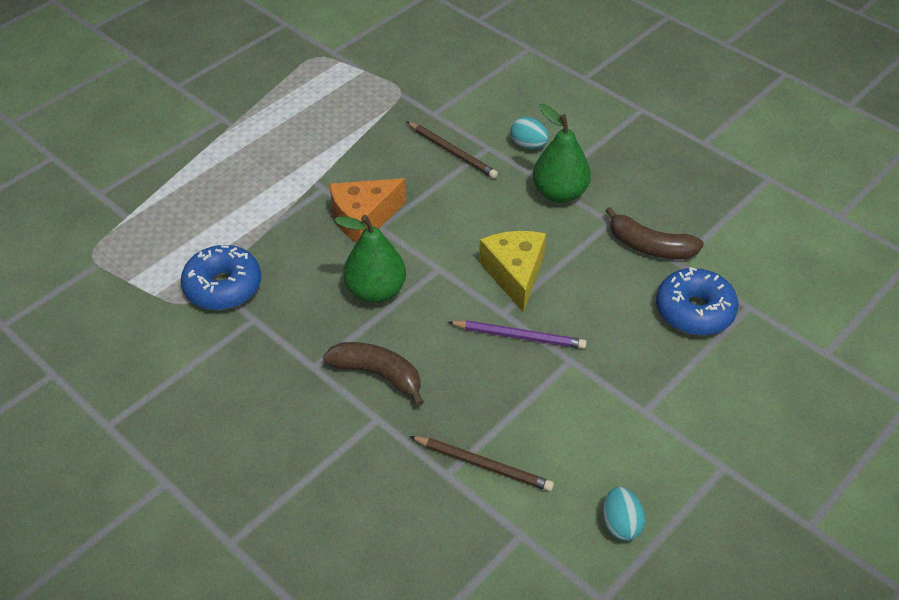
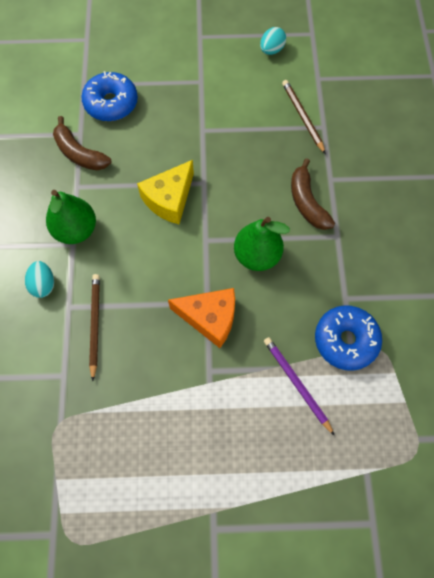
camera: 135 degrees left, 20 degrees up
(519, 336) = (212, 162): purple pencil -> purple pencil (296, 384)
(650, 246) = (79, 153): brown banana -> brown banana turned 150 degrees clockwise

